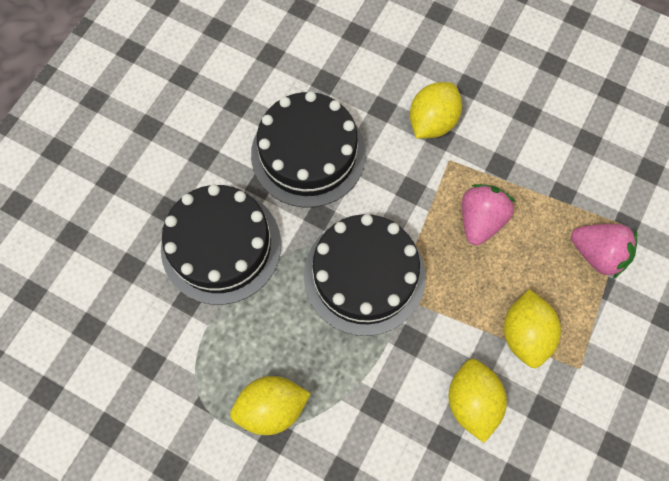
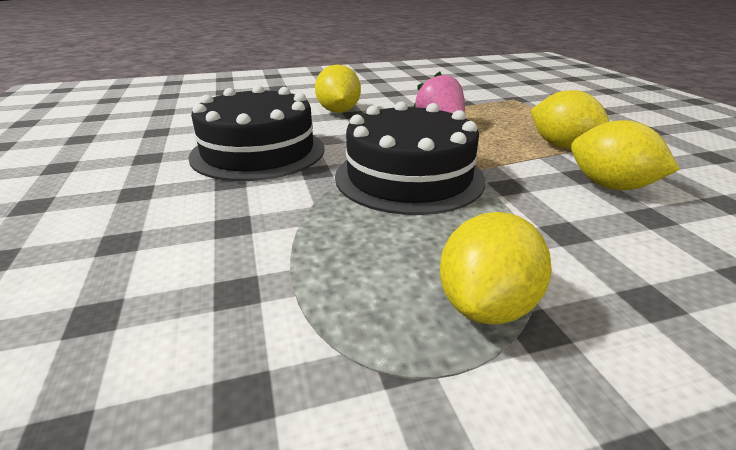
camera: 45 degrees left, 40 degrees down
(221, 246) = (231, 230): black cake -> none
(597, 253) = (525, 109): pink strawberry -> none

